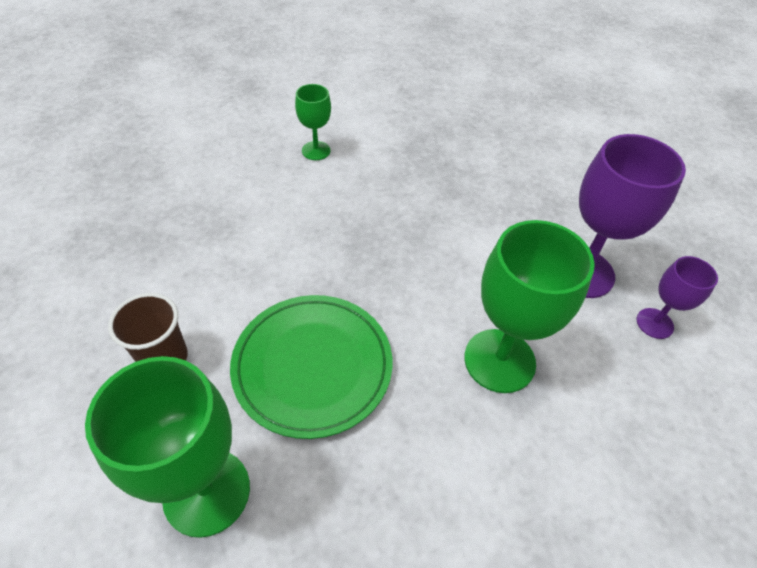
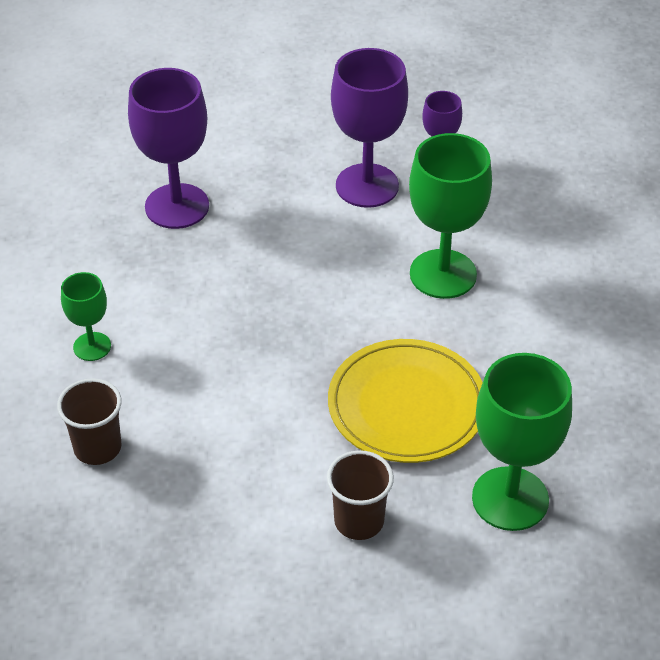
camera: 70 degrees left, 5 degrees down
(219, 177) = (97, 448): none -> brown cup
(312, 366) = (406, 405): green plate -> yellow plate
(480, 159) = (177, 206): none -> purple goblet

